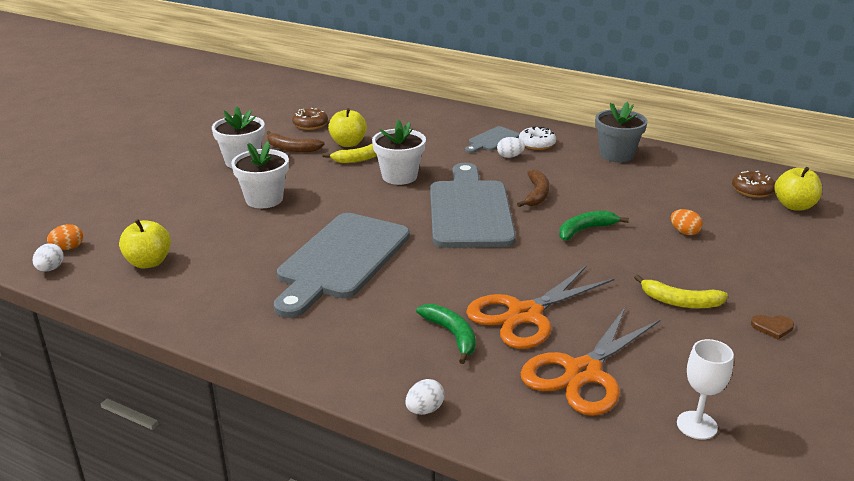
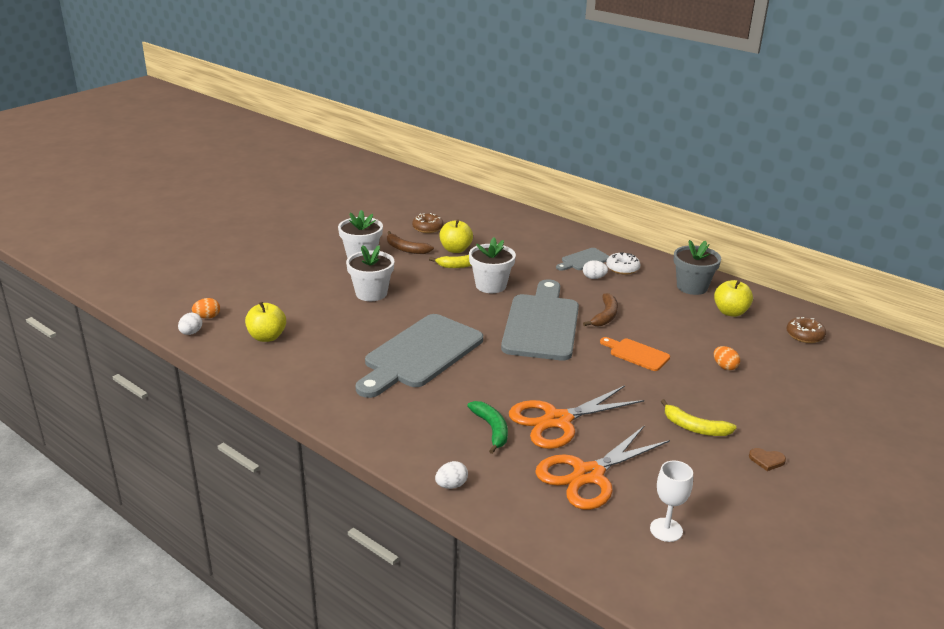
camera: 10 degrees right, 0 degrees up
(585, 230) = (636, 354): green banana -> orange cutting board
(794, 206) = (837, 355): yellow apple -> yellow apple (730, 312)

